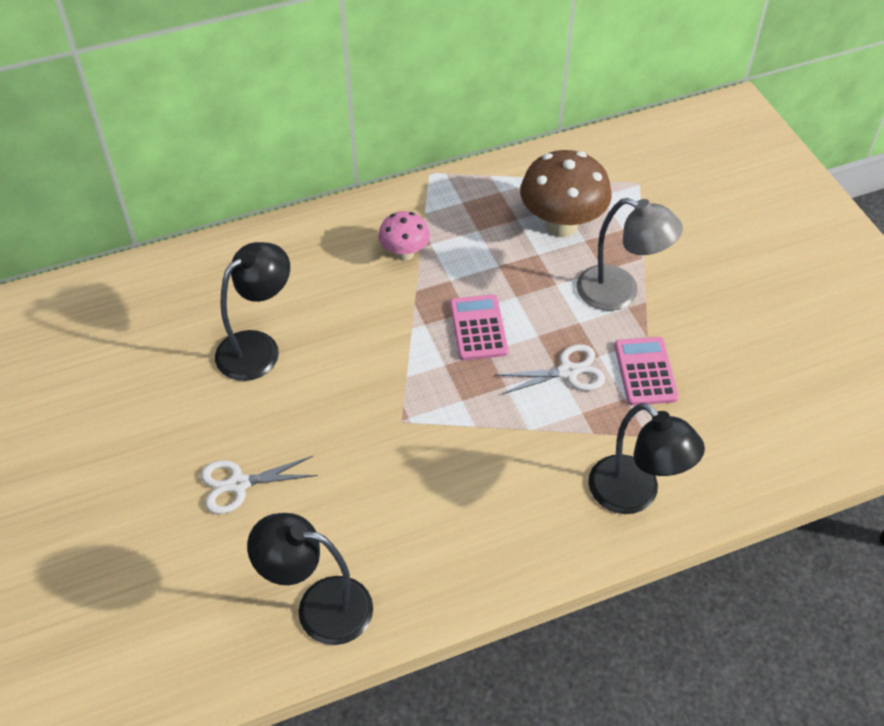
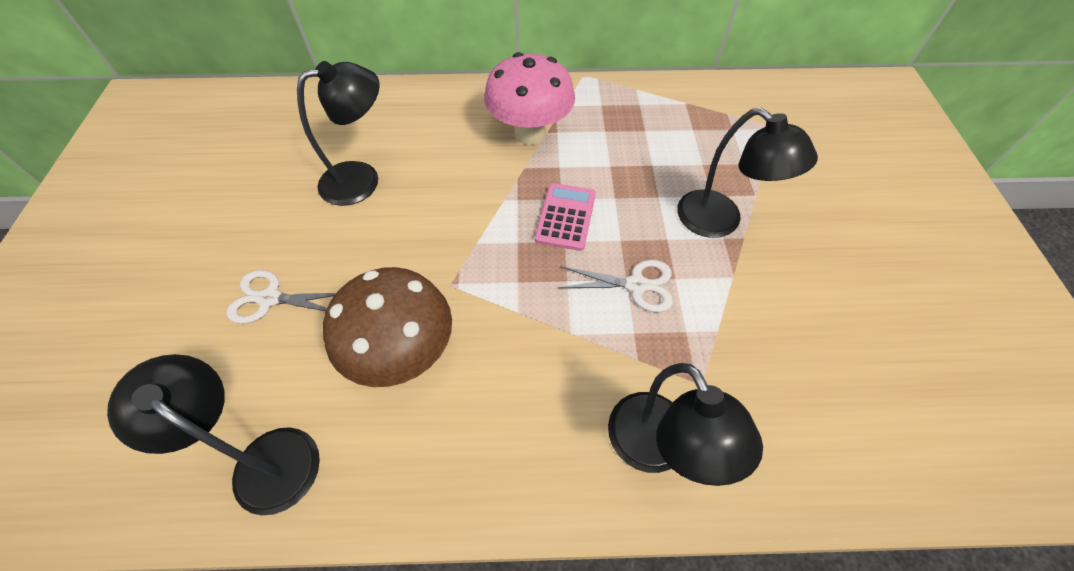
camera: 20 degrees right, 5 degrees up
(404, 253) = (530, 134): pink mushroom -> pink mushroom, size x1.78
(561, 225) = (685, 146): brown mushroom -> brown mushroom (403, 354)
(620, 293) = (720, 222): grey lamp -> black lamp
(645, 371) = (719, 309): pink calculator -> none

